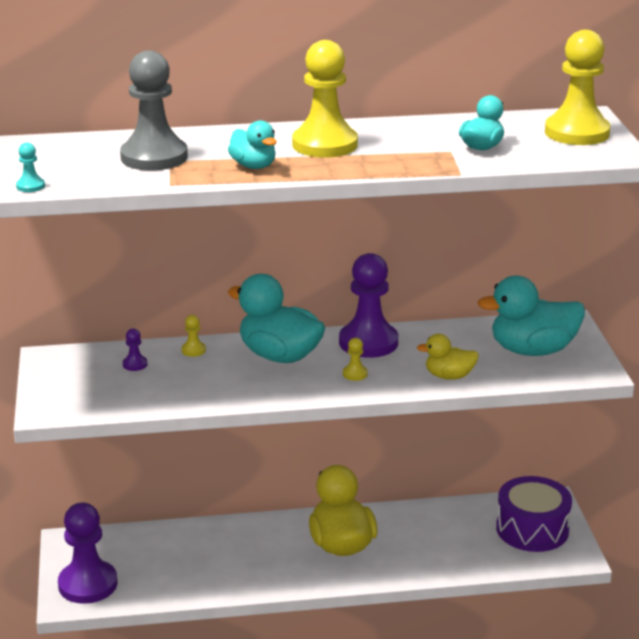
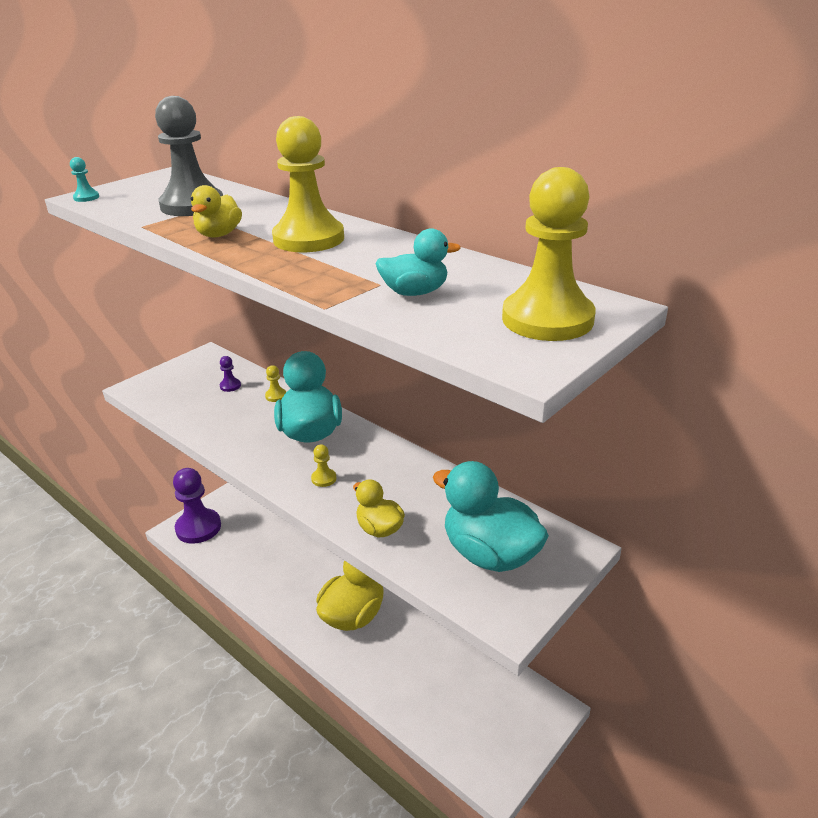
camera: 50 degrees right, 5 degrees up
(253, 166) = (219, 235): turquoise duck -> yellow duck
(368, 342) = (383, 459): purple pawn -> none
(532, 529) = (498, 720): purple drum -> none

